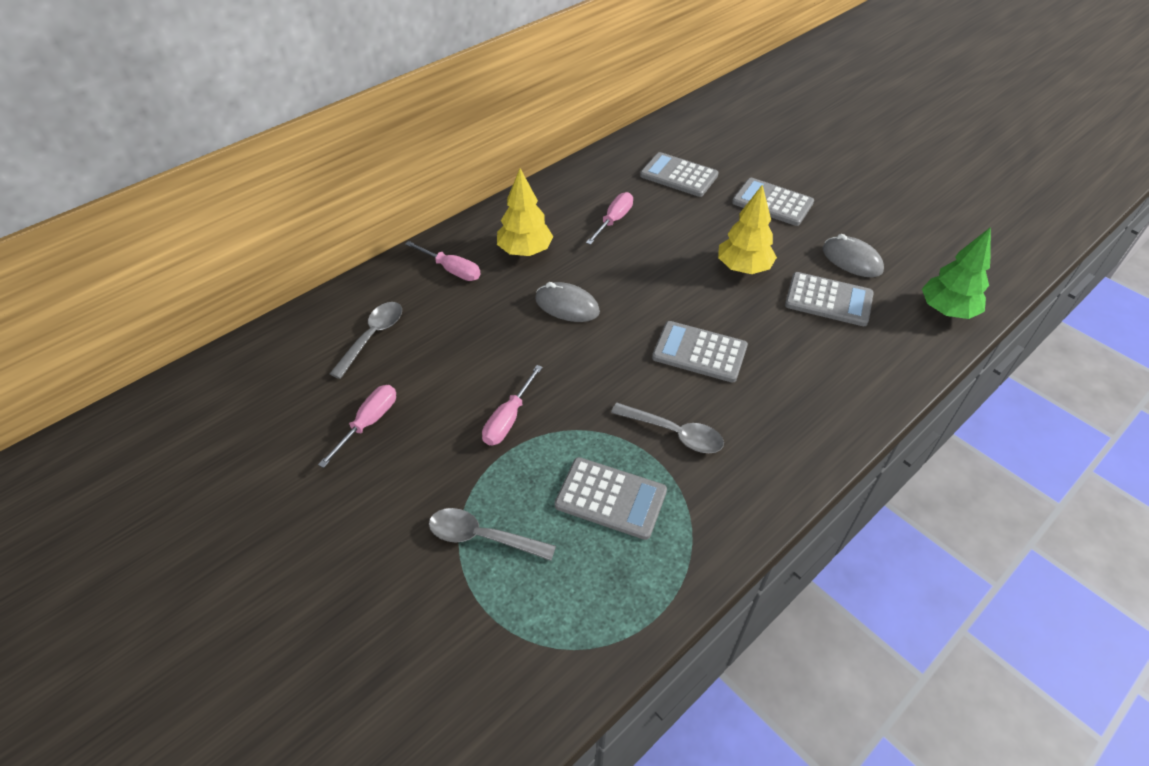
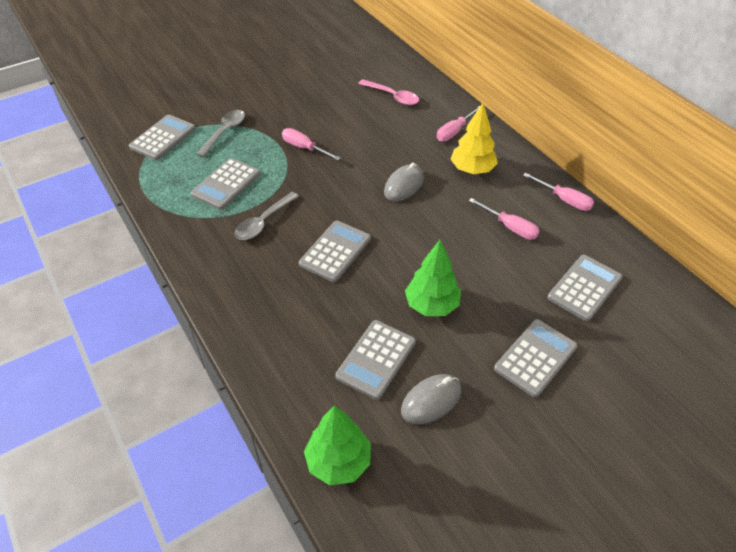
camera: 100 degrees right, 0 degrees up
(369, 423) = (321, 95): pink screwdriver -> pink screwdriver (564, 200)
(373, 337) = (393, 96): grey spoon -> pink spoon
(511, 636) = (163, 138): none -> grey calculator
(743, 268) = (431, 305): yellow tree -> green tree

